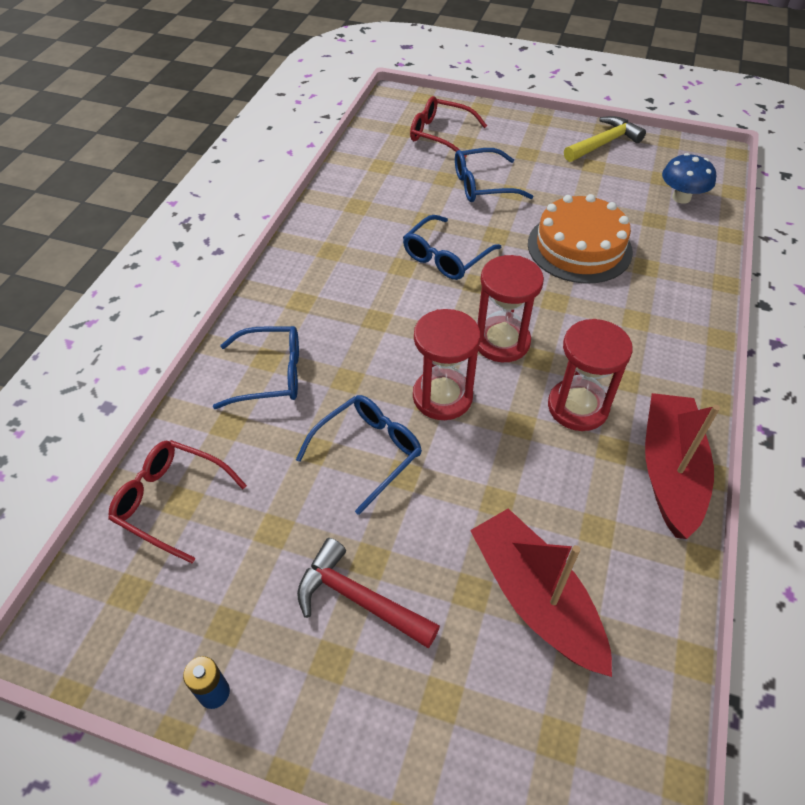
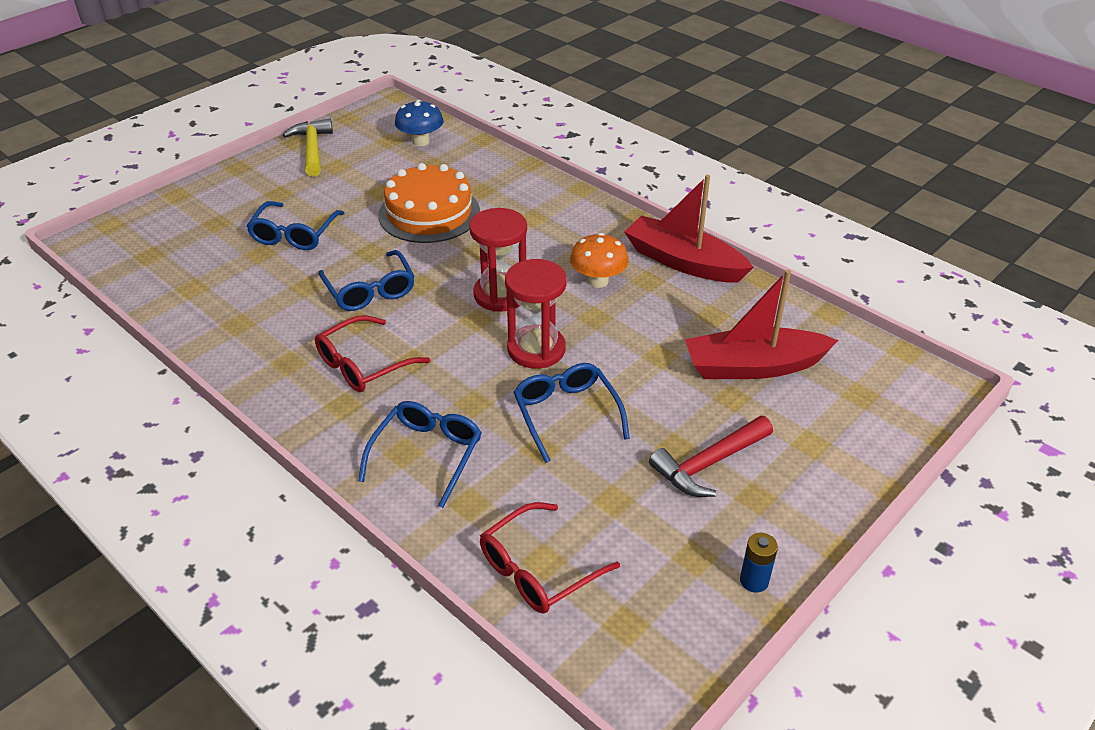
camera: 65 degrees left, 10 degrees down
(440, 134) = (188, 233): red glasses -> red glasses (364, 364)
(578, 407) = (598, 281): red hourglass -> orange mushroom

